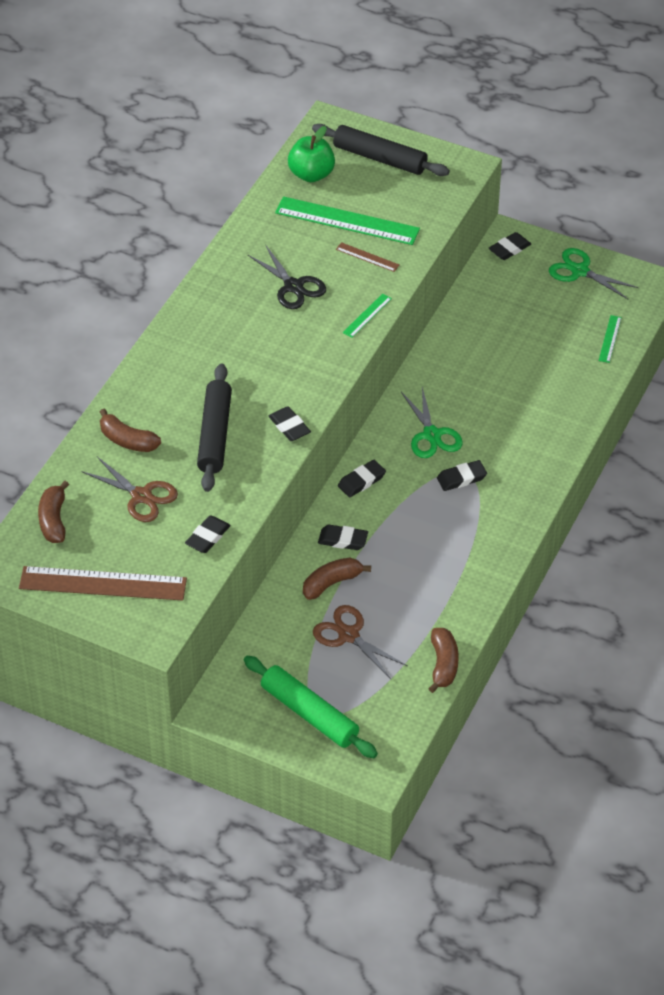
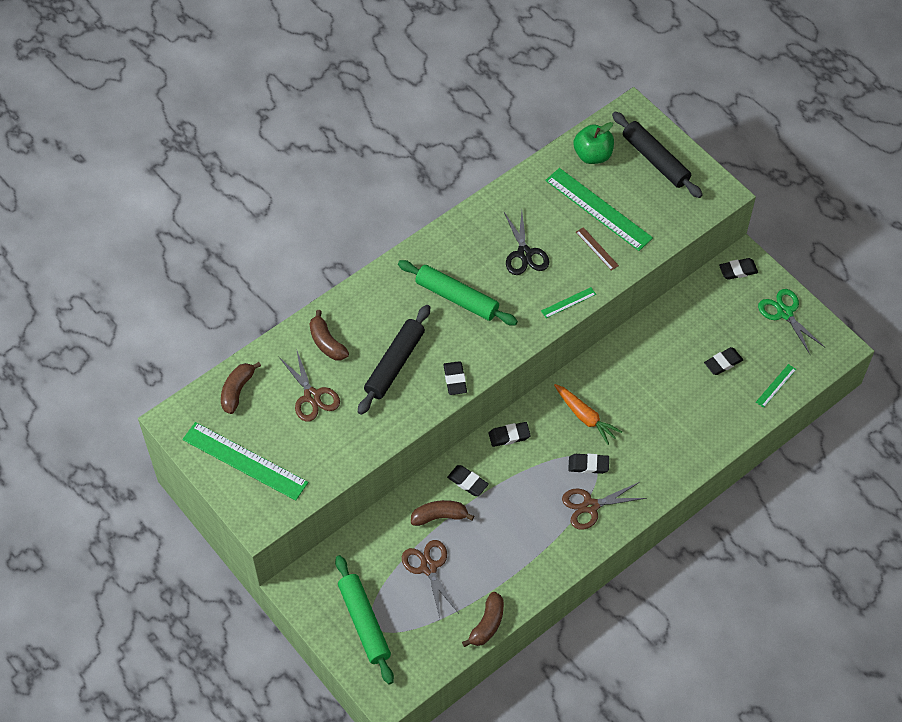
camera: 25 degrees right, 10 degrees up
(103, 584) = (244, 461): brown ruler -> green ruler
(208, 537) = (342, 453): black eraser -> black eraser (723, 363)
(245, 351) = (457, 298): none -> green rolling pin
(432, 435) = (585, 417): green scissors -> orange carrot
(486, 515) = (590, 506): none -> brown scissors

